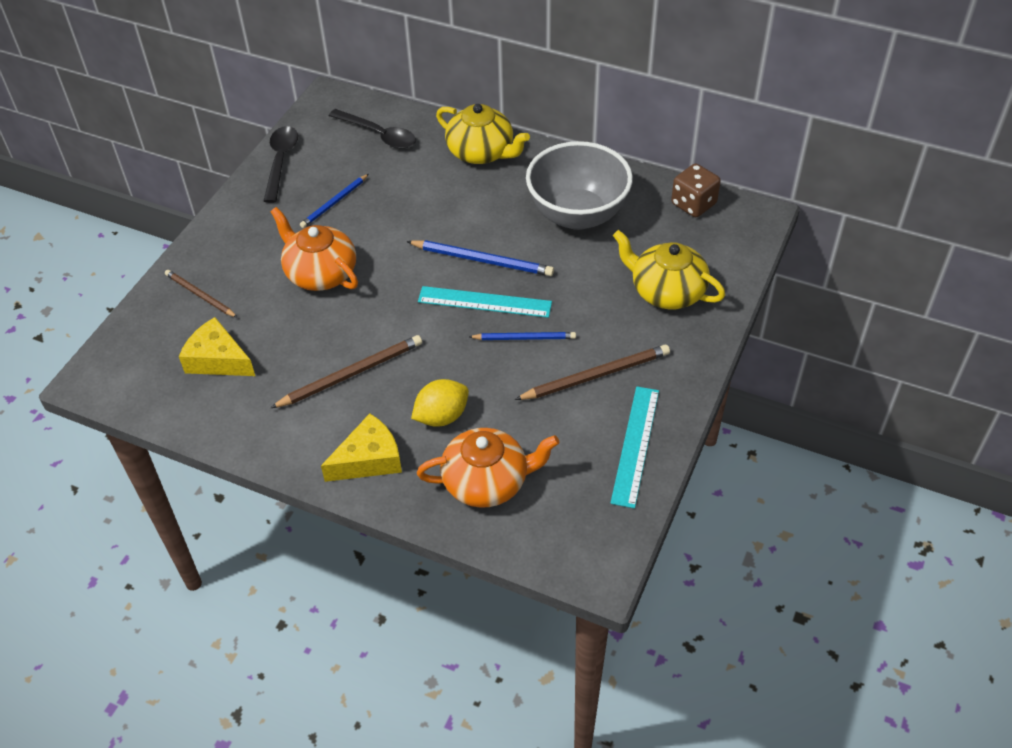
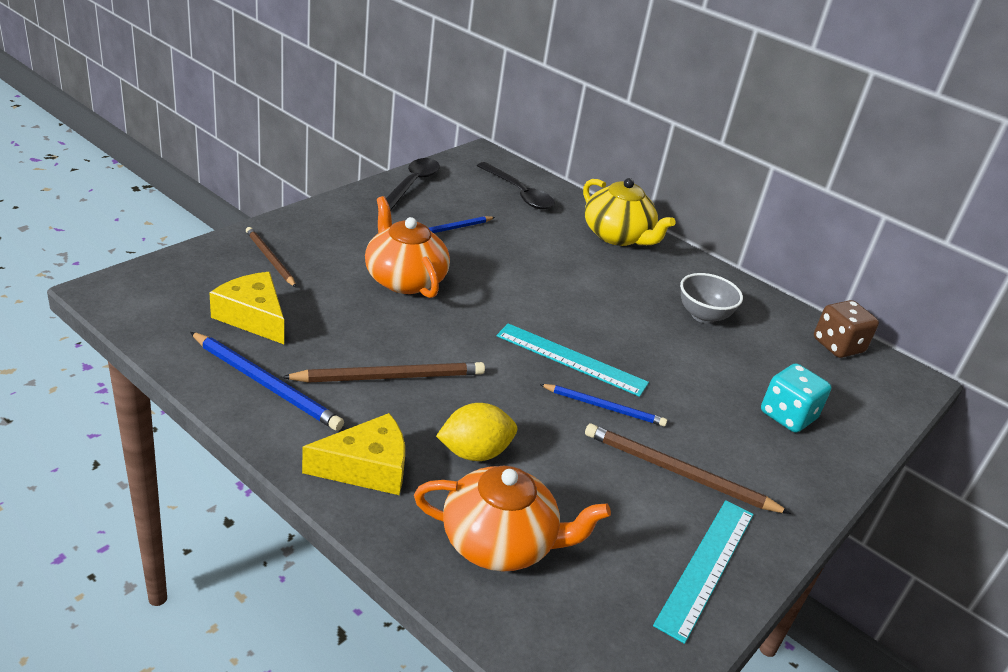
camera: 10 degrees right, 15 degrees down
(482, 260) = (584, 322): blue pencil -> blue pencil (266, 384)
(577, 215) = (703, 316): grey bowl -> grey bowl, size x0.53
(596, 375) = (678, 472): brown pencil -> brown pencil turned 150 degrees counterclockwise
(666, 291) = (787, 416): yellow teapot -> turquoise dice

